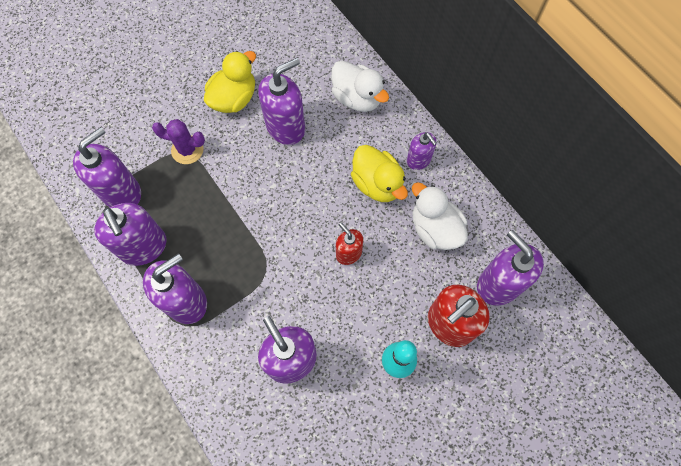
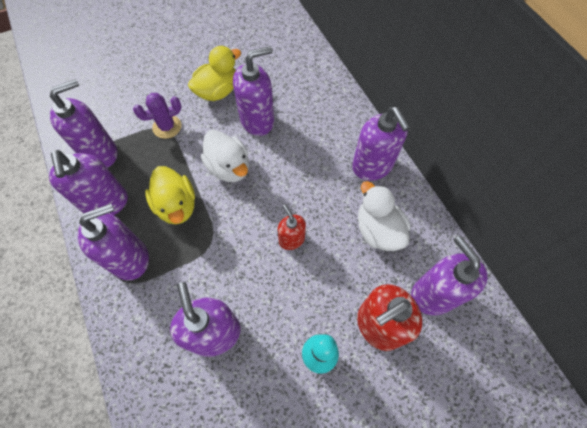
camera: 10 degrees right, 5 degrees down
(187, 150) = (167, 127): purple cactus -> purple cactus turned 45 degrees counterclockwise
(357, 98) = (325, 106): white duck -> white duck (229, 167)
(377, 184) = (330, 181): yellow duck -> yellow duck (177, 206)
(418, 160) = (372, 166): purple soap dispenser -> purple soap dispenser, size x1.74

